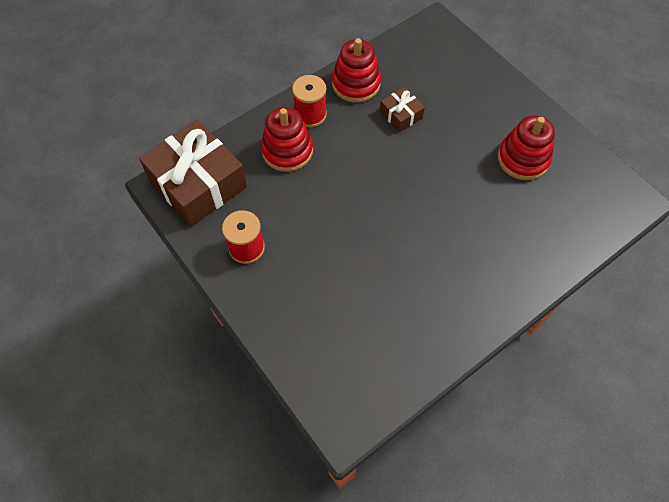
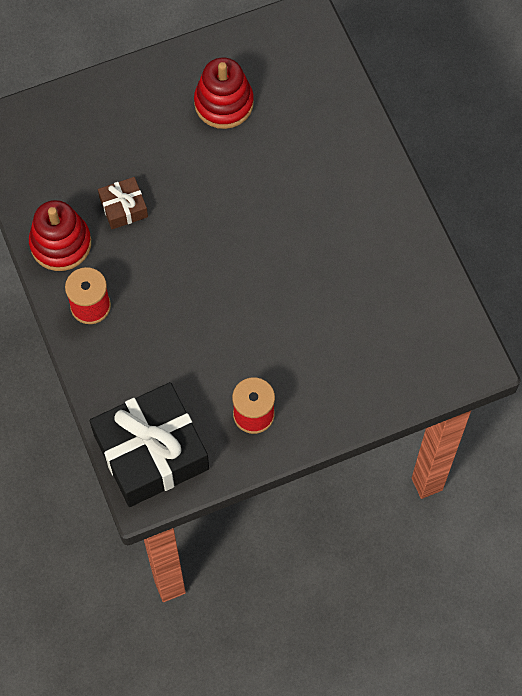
camera: 75 degrees left, 5 degrees up
(198, 183) = (151, 452): brown gift -> black gift
(287, 151) = (135, 343): red stacking toy -> none

